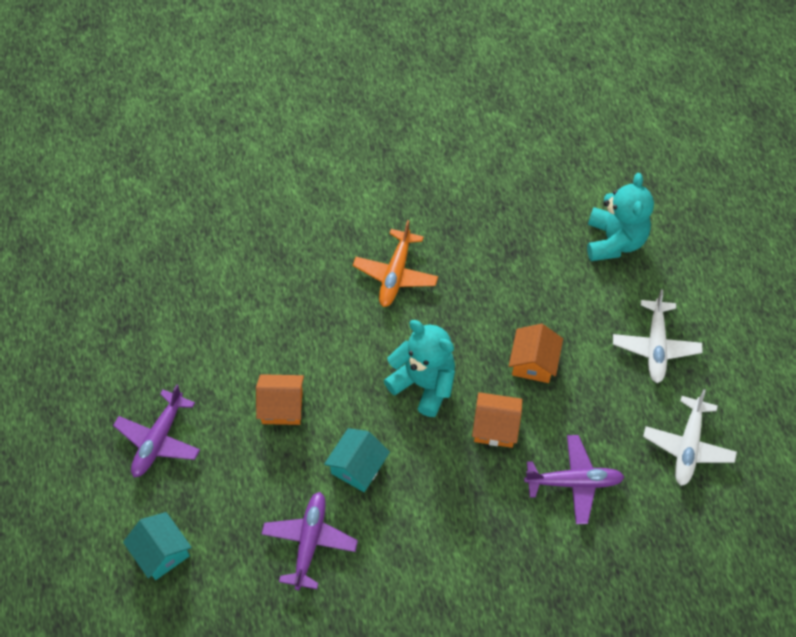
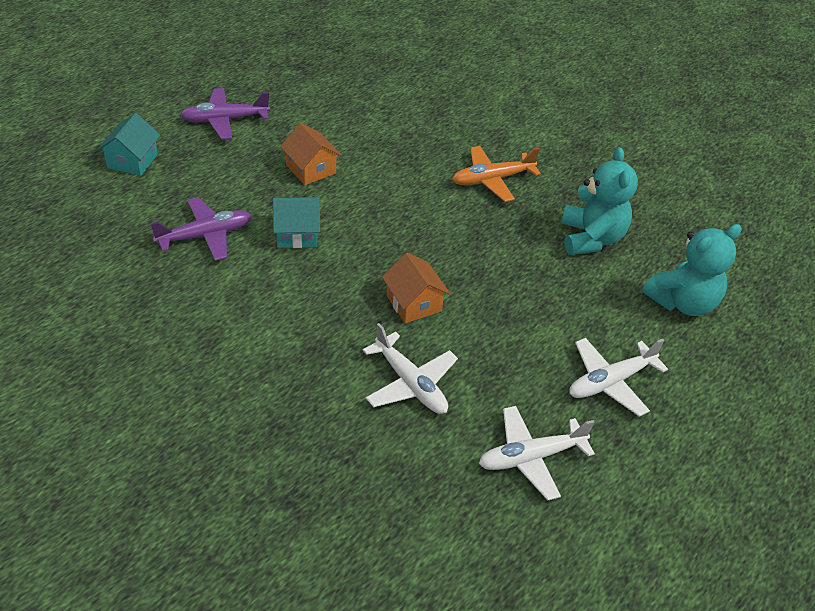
camera: 50 degrees right, 15 degrees down
(423, 384) = (410, 240): turquoise teddy bear -> turquoise teddy bear (591, 238)
(533, 363) = (501, 301): orange house -> none
(574, 482) = (410, 383): purple plane -> white plane

